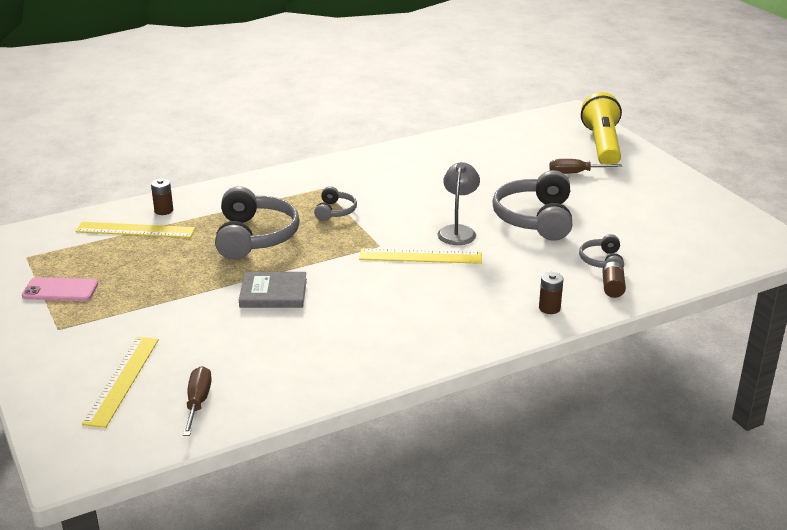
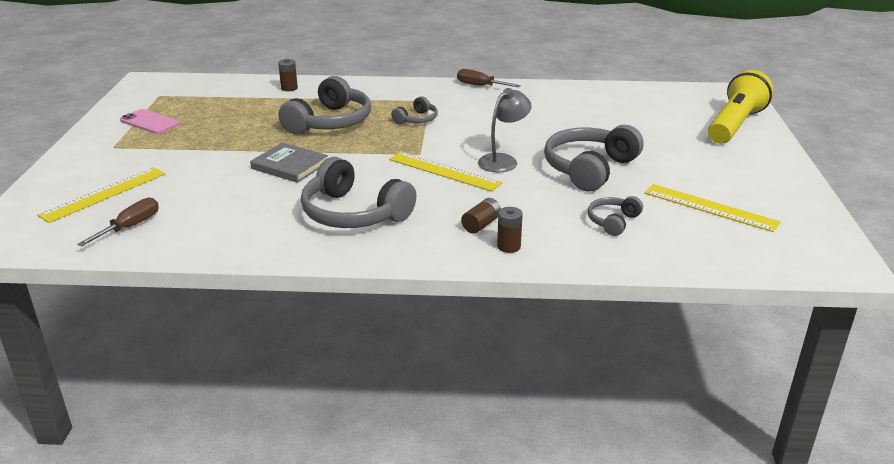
camera: 30 degrees right, 0 degrees up
(135, 230) = (252, 96): yellow ruler -> yellow ruler (710, 207)
(391, 321) = (353, 213): none -> grey headphones
(575, 173) = (677, 141): brown screwdriver -> brown screwdriver (480, 86)
(612, 288) = (595, 248): brown battery -> brown battery (481, 224)

